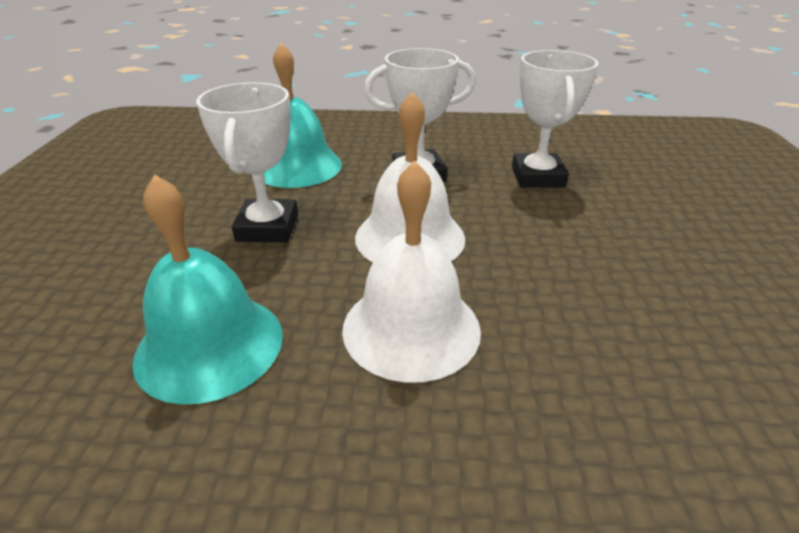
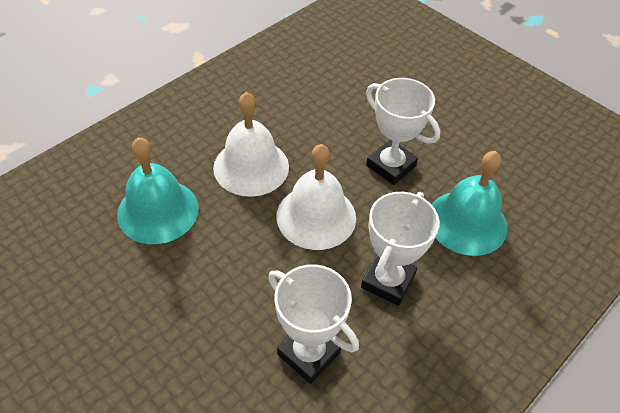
camera: 130 degrees right, 15 degrees up
(210, 345) = (313, 107): turquoise bell -> turquoise bell (158, 211)

